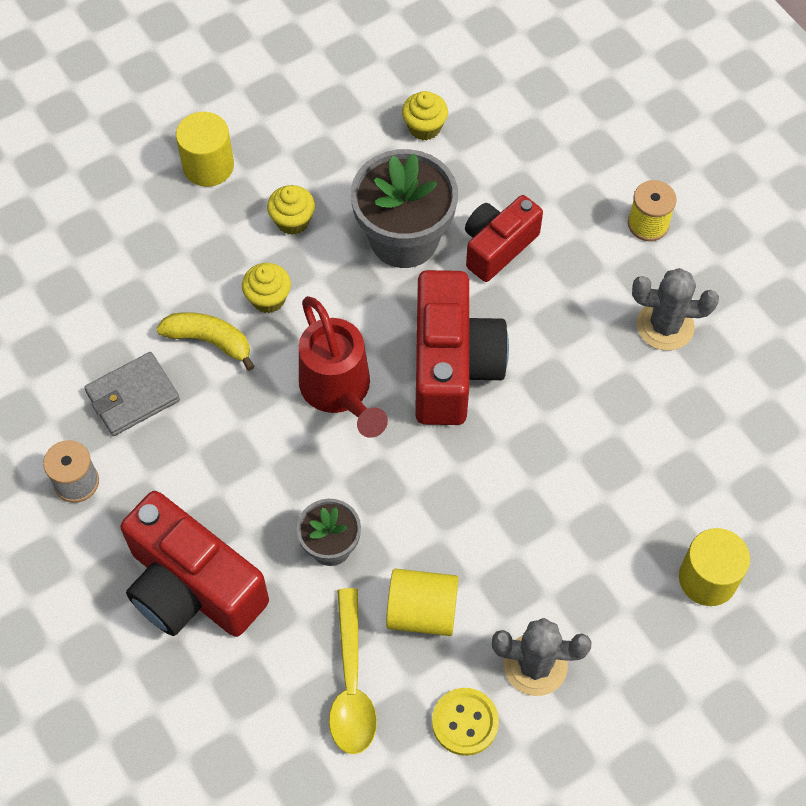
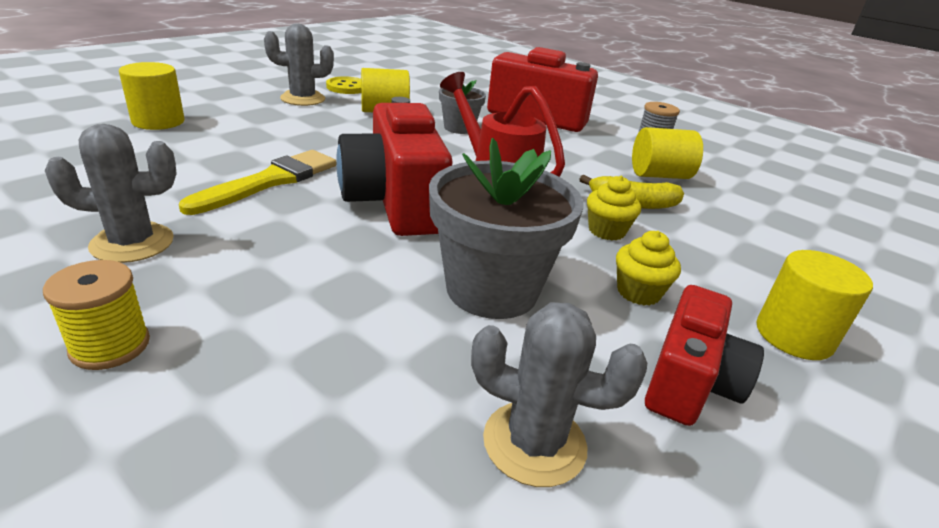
camera: 160 degrees right, 30 degrees down
(133, 396) = (659, 175): grey wallet -> yellow cylinder
(351, 685) = (420, 95): yellow spoon -> none
(424, 127) = (534, 443): yellow cupcake -> grey cactus
(498, 247) = (363, 294): red camera -> red camera (689, 382)
(568, 416) = (270, 181): none -> yellow brush

